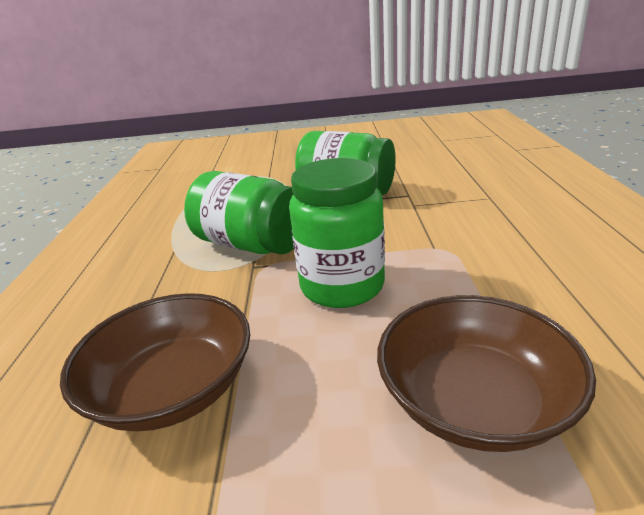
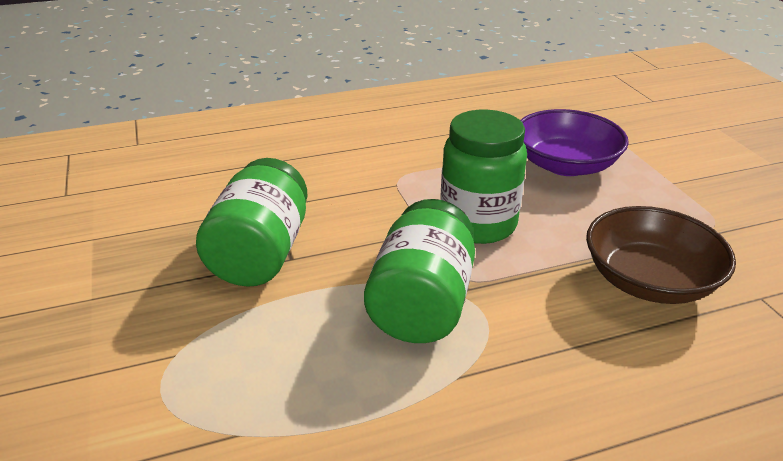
camera: 110 degrees left, 5 degrees up
(474, 401) = (565, 165): brown bowl -> purple bowl

